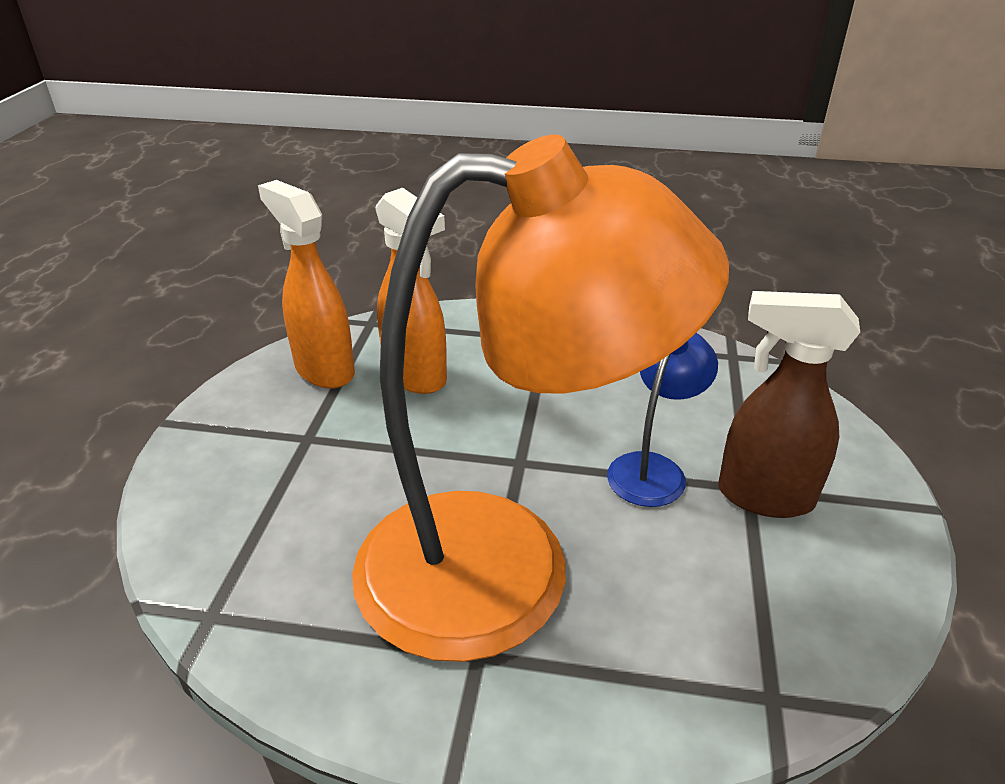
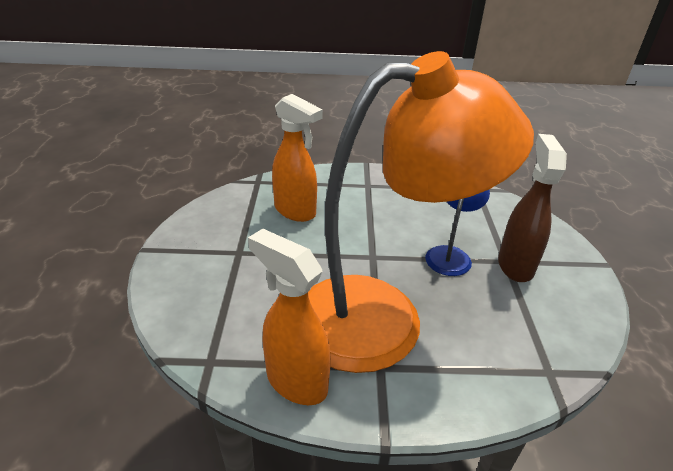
camera: 10 degrees left, 0 degrees up
(324, 370) = (237, 211): orange spray bottle -> orange spray bottle (296, 381)
(763, 496) = (515, 265): brown spray bottle -> brown spray bottle turned 90 degrees clockwise

